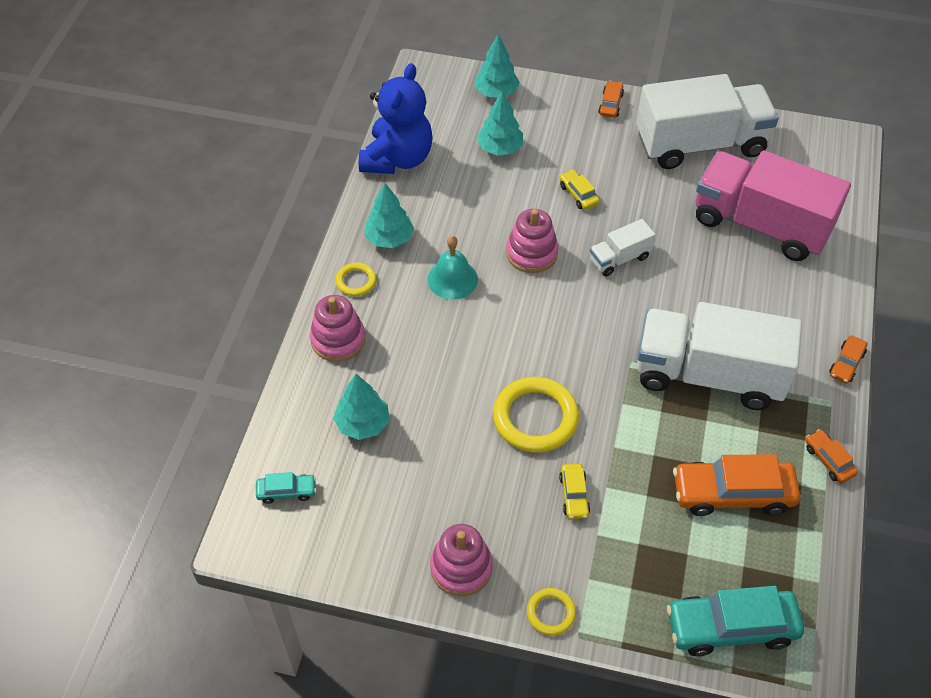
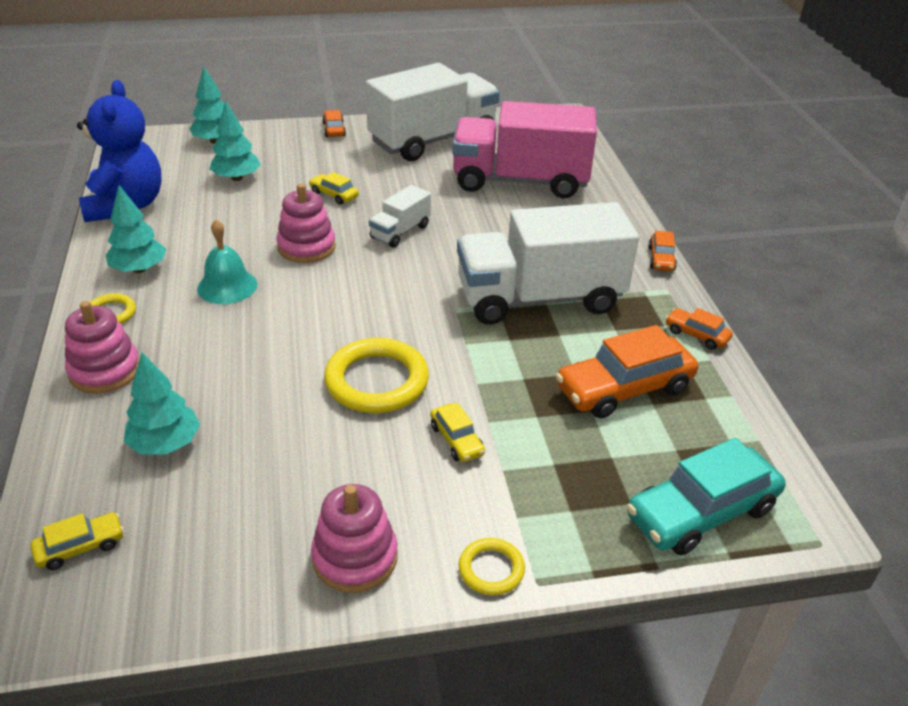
camera: 25 degrees left, 15 degrees down
(287, 491) = (80, 547): turquoise car -> yellow car

